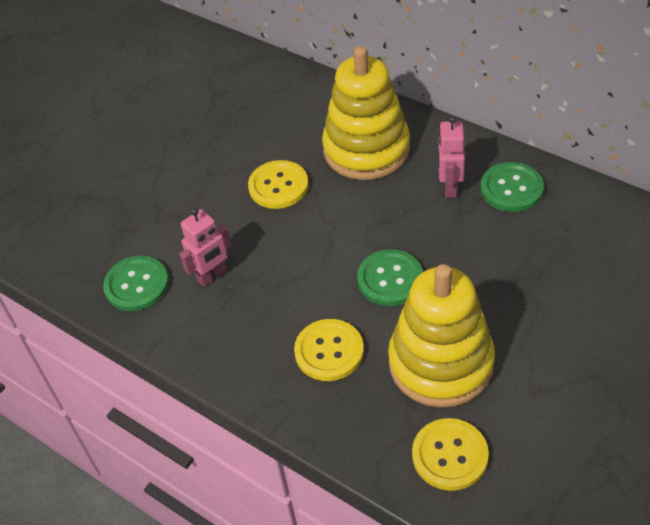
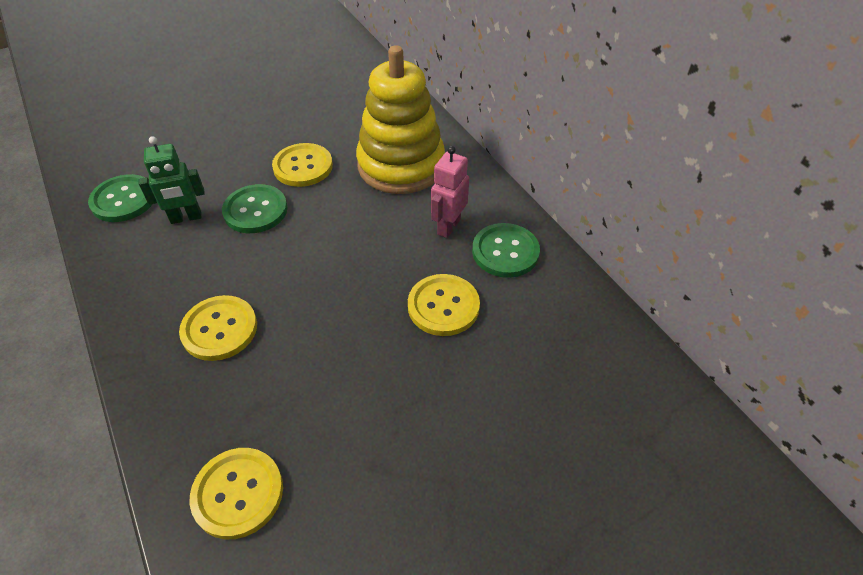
camera: 20 degrees right, 0 degrees up
(212, 276) = (186, 218): pink robot -> green robot
(390, 279) = (328, 287): green button -> green button (255, 210)
(441, 363) = (307, 390): yellow stacking toy -> none
(495, 253) = (443, 306): none -> yellow button

